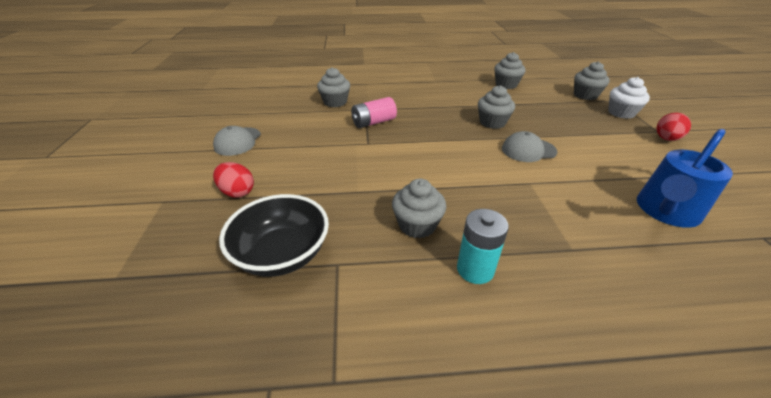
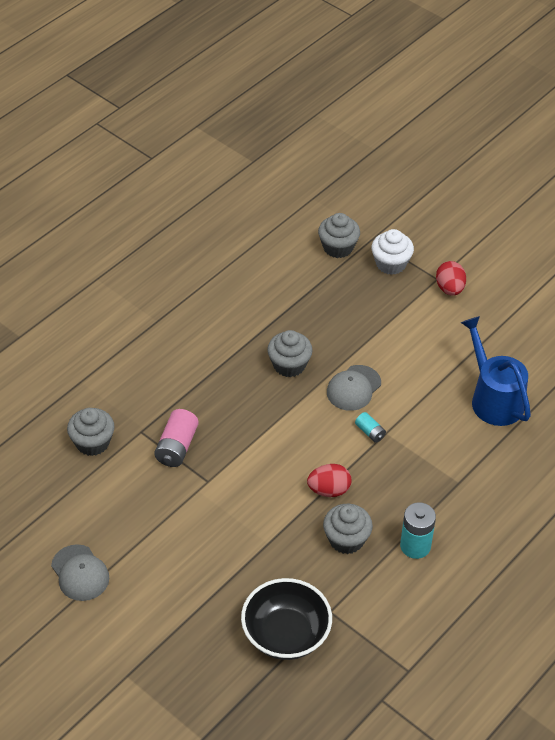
camera: 45 degrees left, 10 degrees up
(237, 192) = (174, 619): red egg -> red egg (329, 490)
(506, 85) = (242, 277): grey cupcake -> none
(516, 176) = (370, 432): none -> turquoise battery
(665, 212) = (493, 398): blue watering can -> blue watering can turned 150 degrees clockwise

